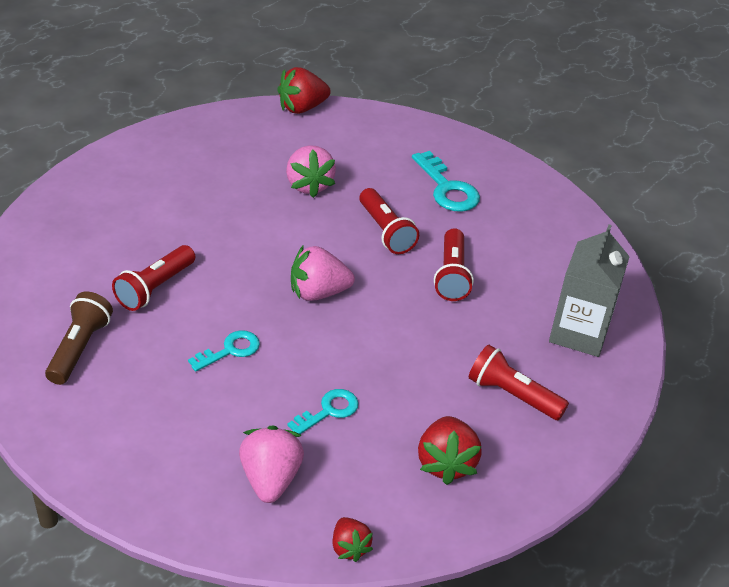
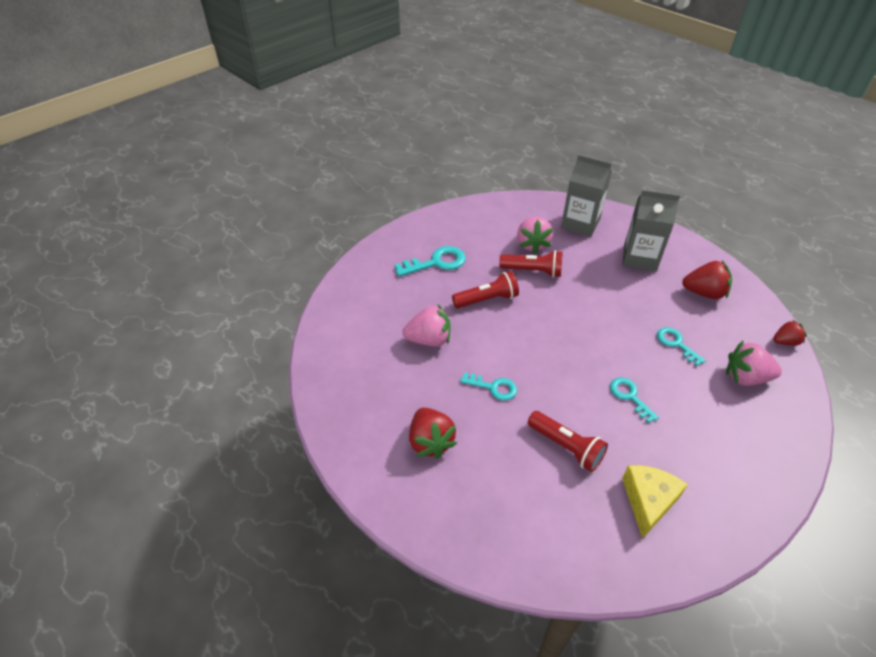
camera: 80 degrees left, 5 degrees up
(79, 348) = (648, 501): brown flashlight -> yellow cheese
(239, 234) = (493, 387): none -> turquoise key
(302, 108) = (317, 338): red strawberry -> red strawberry (430, 442)
(318, 293) = (559, 342): pink strawberry -> pink strawberry (532, 244)
(512, 395) = (639, 258): red flashlight -> grey carton

